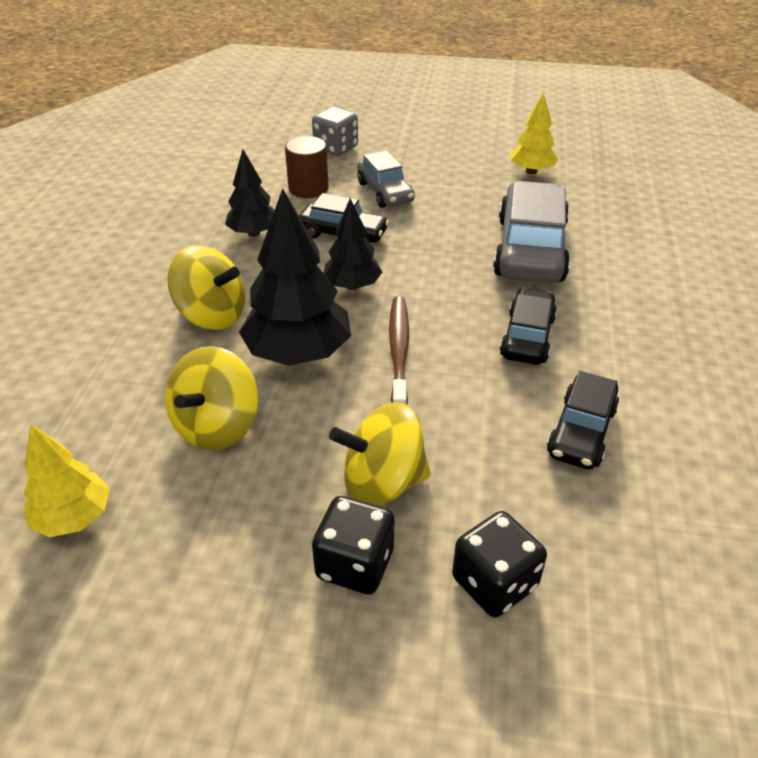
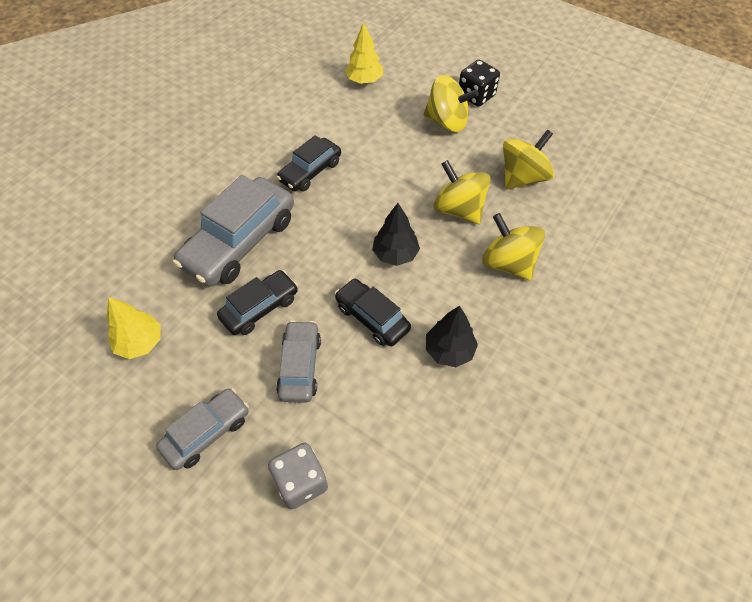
camera: 155 degrees left, 15 degrees up
(74, 517) = (604, 154): yellow tree -> yellow tree (364, 80)
(298, 353) = (459, 209): black tree -> yellow spinning top
(308, 189) = (370, 405): brown cylinder -> none
(399, 351) = (395, 189): brown toothbrush -> none
(424, 150) = (207, 433): none -> grey car
(494, 583) = (422, 73): black dice -> none
(581, 431) = (333, 112): black car -> black car (260, 308)

